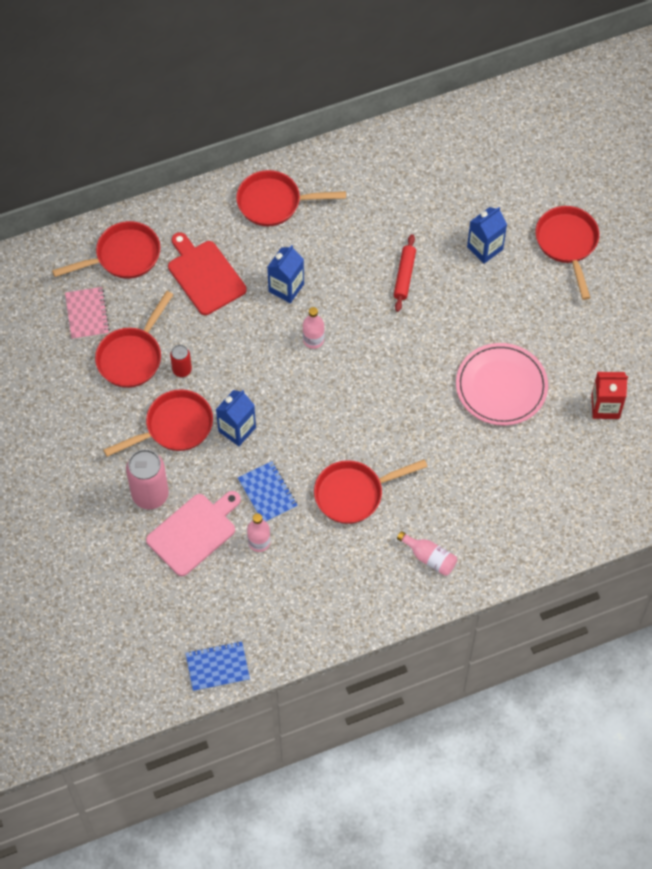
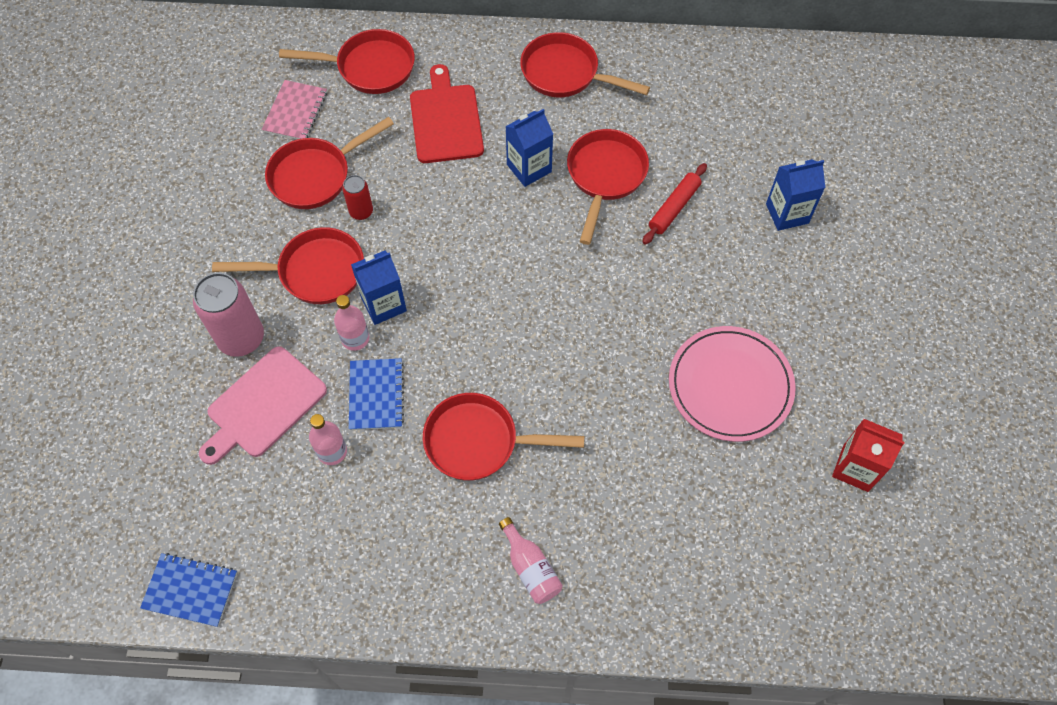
camera: 25 degrees right, 0 degrees up
(194, 532) = (263, 405): pink cutting board -> pink cutting board turned 150 degrees clockwise
(313, 340) = (529, 238): pink bottle -> pink bottle (355, 338)
(567, 244) = (893, 247): red pan -> red pan (605, 177)

